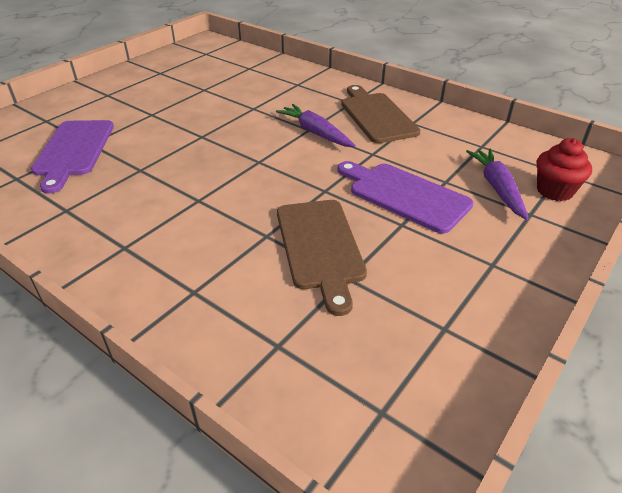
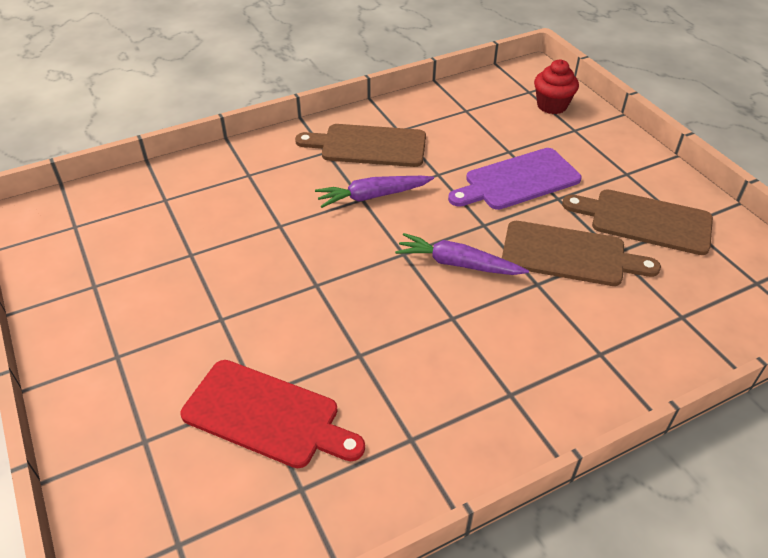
camera: 65 degrees left, 5 degrees up
(73, 150) = (267, 415): purple cutting board -> red cutting board
(418, 291) = (645, 221): none -> brown cutting board
(497, 188) = (533, 130): purple carrot -> purple carrot (458, 264)

